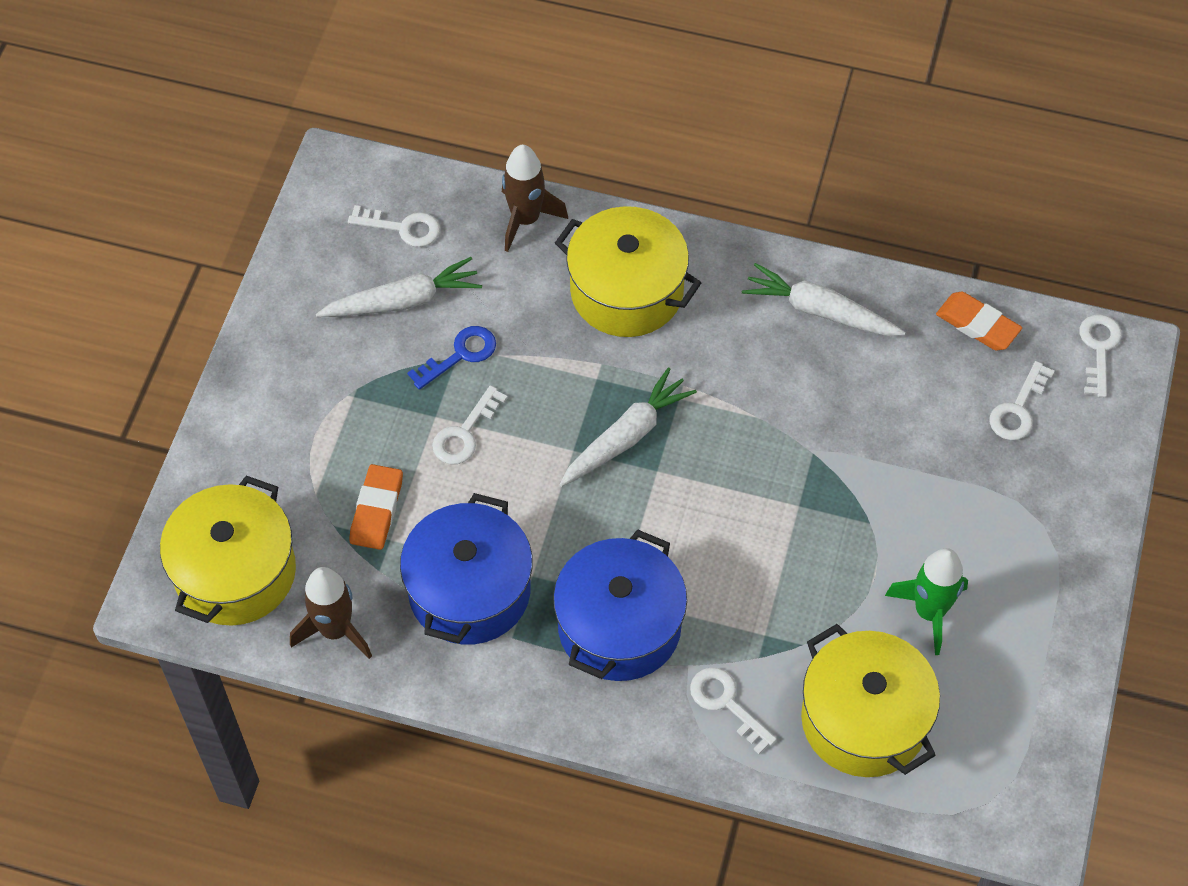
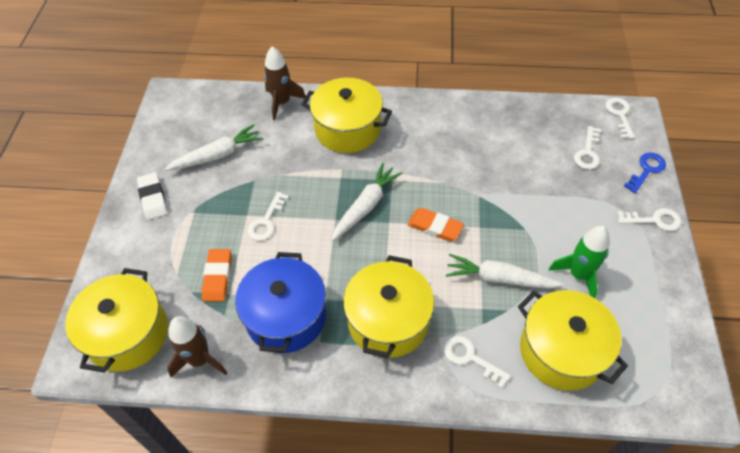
camera: 10 degrees left, 5 degrees down
(291, 359) = (153, 198): none -> white eraser
(403, 228) = (211, 118): white key -> white key (654, 220)
(460, 354) = (256, 178): blue key -> blue key (646, 170)
(619, 626) = (388, 321): blue pot -> yellow pot
(819, 311) = (459, 121): white carrot -> white carrot (499, 278)
(977, 324) = (549, 114): orange eraser -> orange eraser (435, 227)

